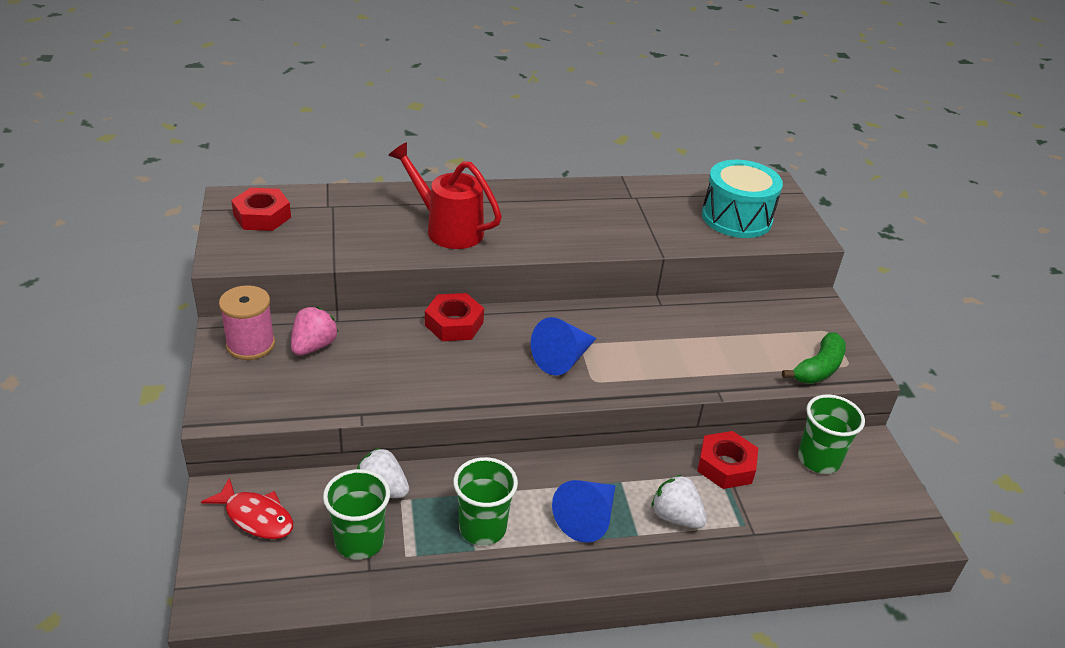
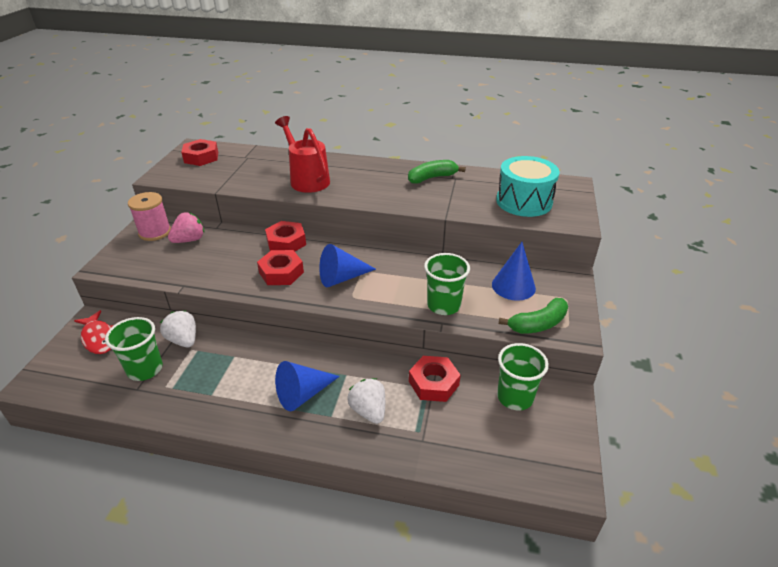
camera: 25 degrees right, 0 degrees up
(480, 368) = (281, 272): none -> red nut
(482, 528) = (227, 381): green cup -> green cup (443, 305)
(608, 201) = (432, 178): none -> green banana
(765, 328) = (513, 286): none -> blue cone

